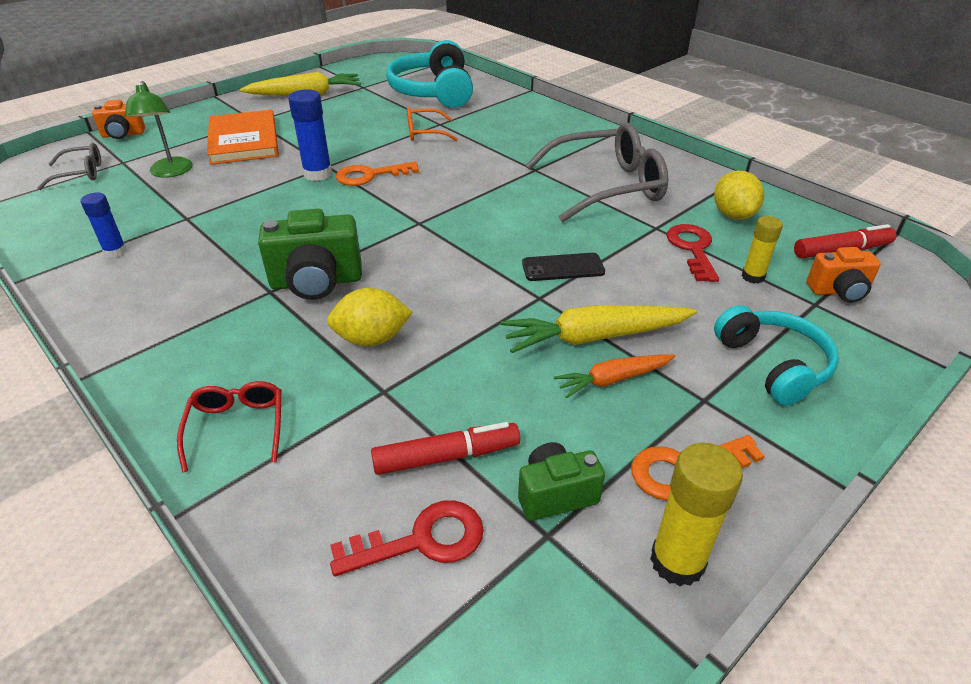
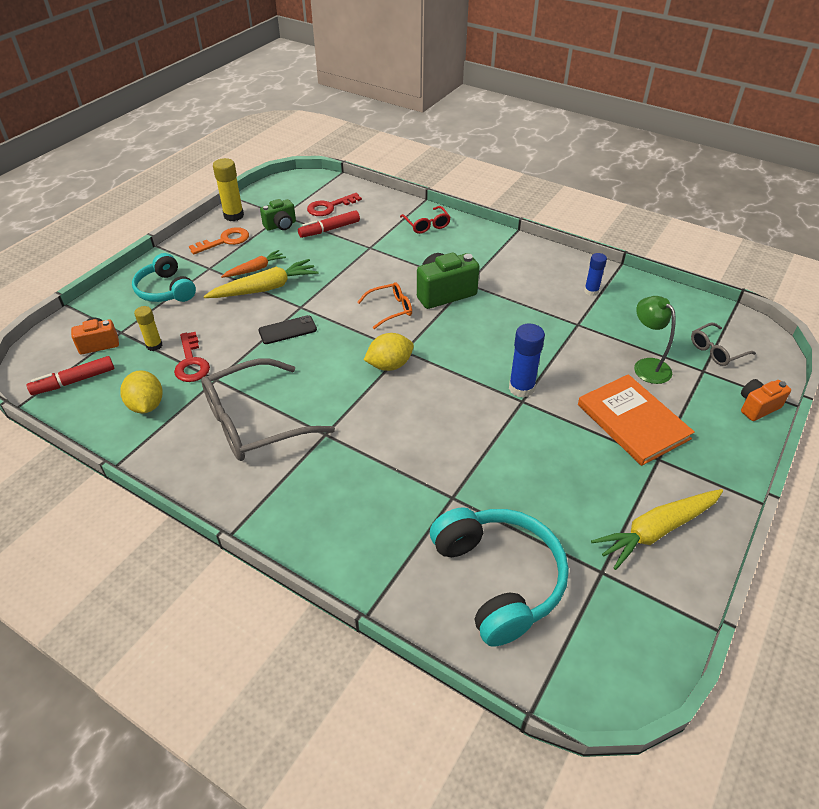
camera: 165 degrees right, 5 degrees up
(370, 175) = (474, 395): orange key -> none
(372, 339) = (389, 268): yellow lemon -> yellow lemon (389, 365)
(425, 133) = (460, 474): orange glasses -> orange glasses (390, 309)

